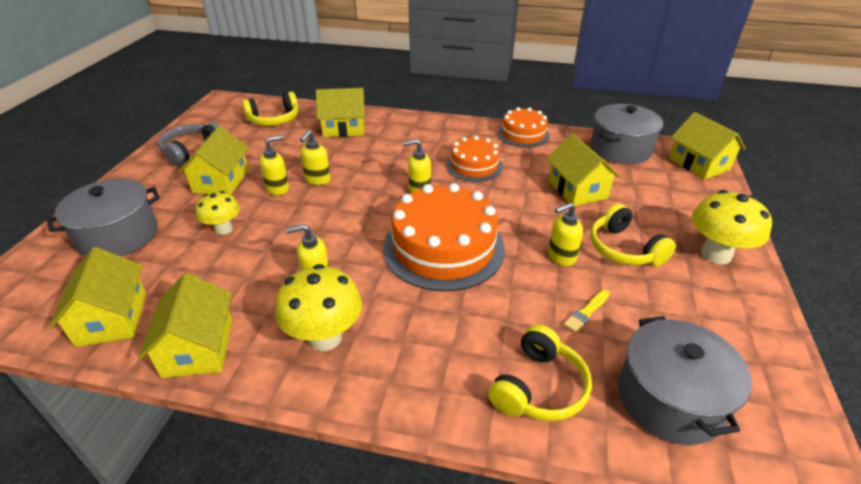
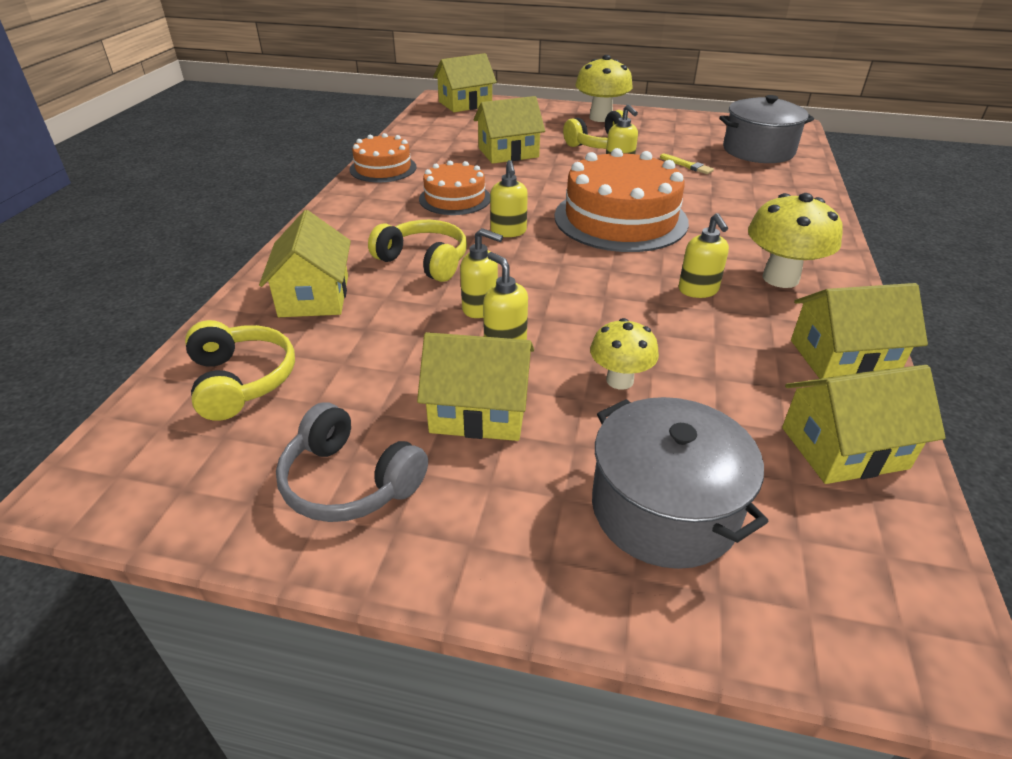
camera: 90 degrees left, 0 degrees up
(539, 387) = (776, 187): yellow headphones -> yellow headphones (424, 261)
(620, 149) = (430, 128): grey pot -> none

